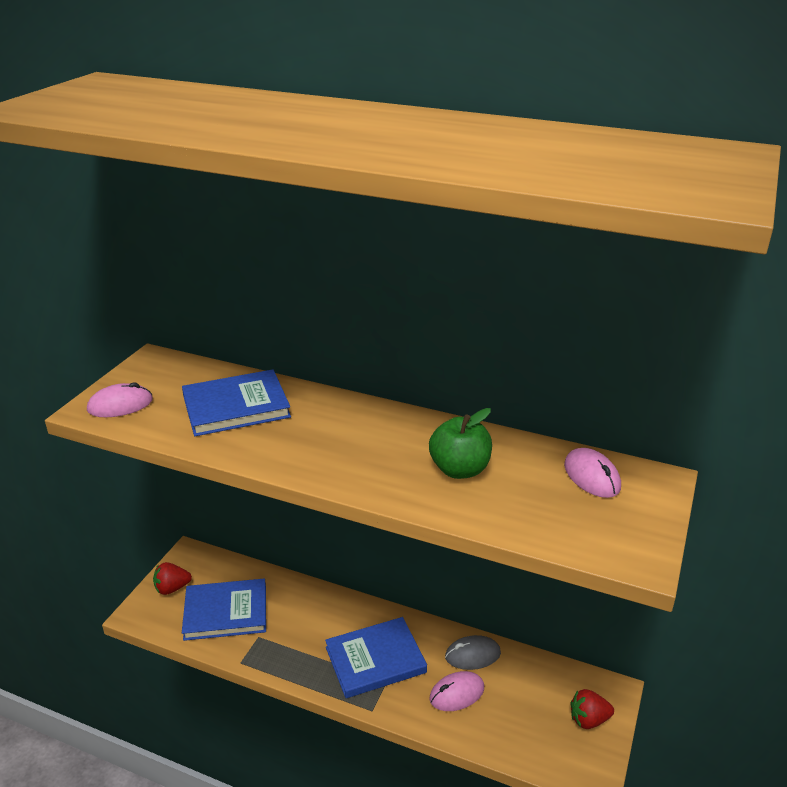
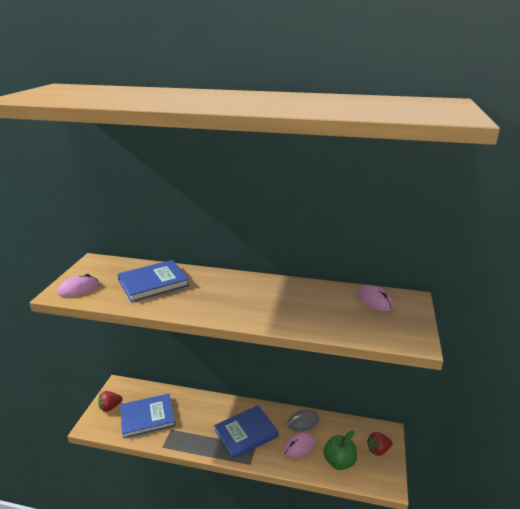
camera: 10 degrees left, 5 degrees down
(459, 469) = (298, 304): green apple -> green apple (339, 462)

